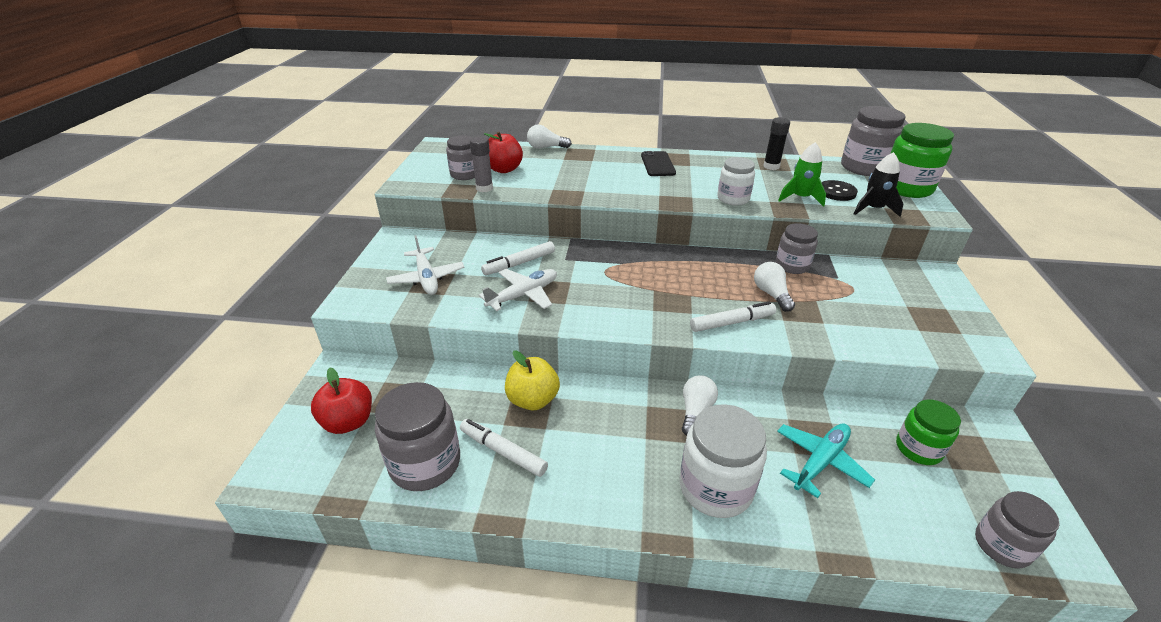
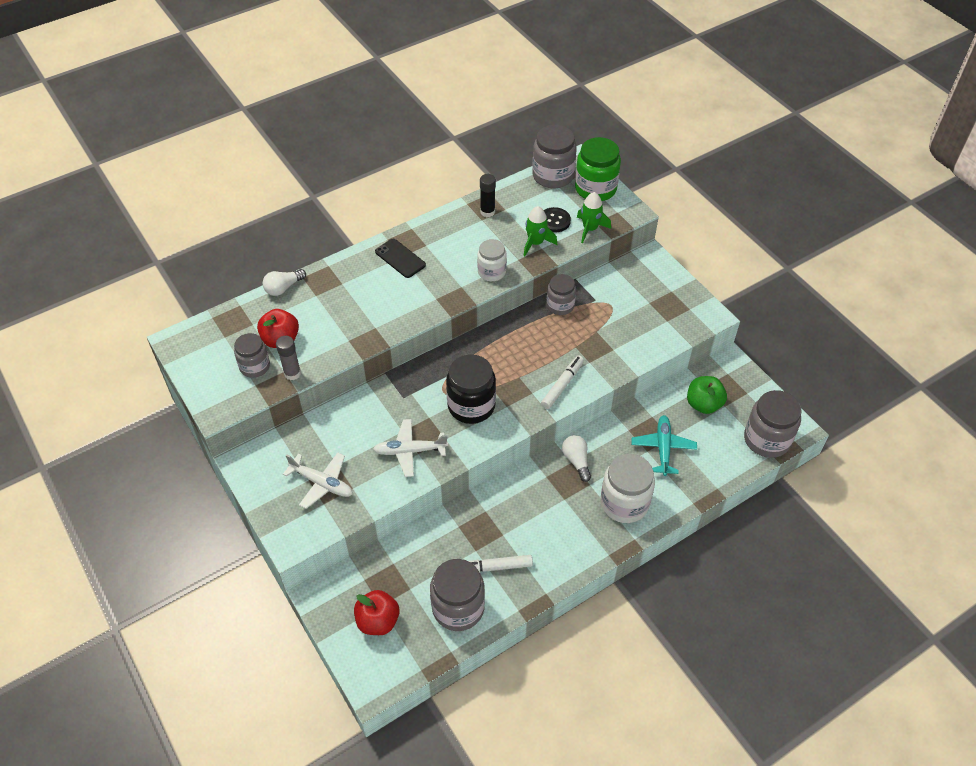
camera: 40 degrees left, 15 degrees up
(519, 263) = (375, 424): white marker -> none
(523, 295) = (410, 451): white plane -> white plane turned 105 degrees counterclockwise
(533, 400) = (476, 521): yellow apple -> none
(618, 293) = (471, 406): none -> black jar
(771, 294) = (567, 343): white light bulb -> none
(873, 209) = (590, 229): black rocket -> green rocket
(918, 449) = (703, 404): green jar -> green apple
(1002, 545) = (766, 439): grey jar -> grey jar, size x1.58

